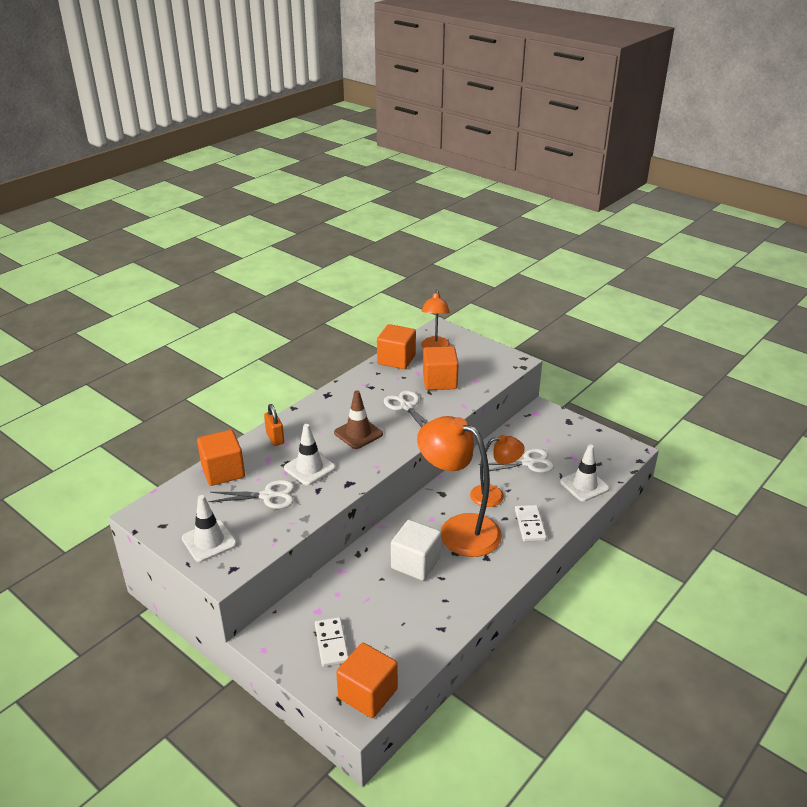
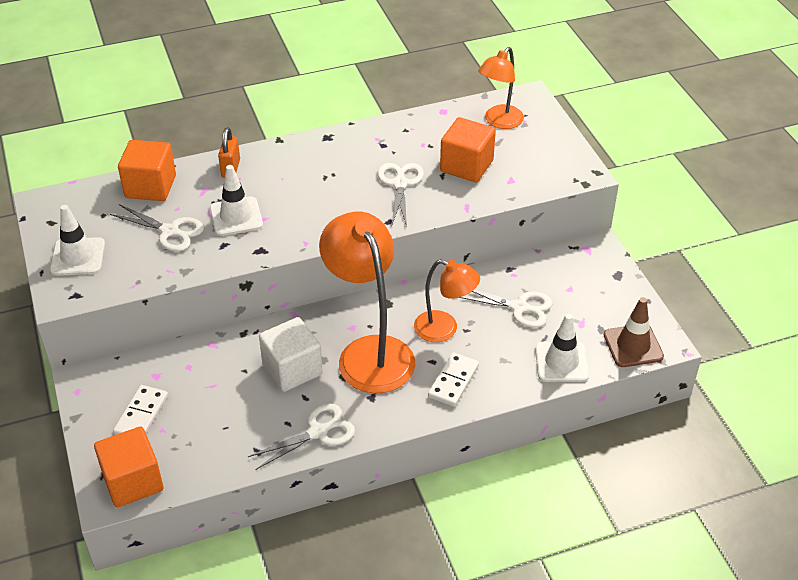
camera: 30 degrees right, 10 degrees up
(358, 433) = (320, 196): brown traffic cone -> brown traffic cone (633, 346)
(396, 359) = (441, 120): orange cube -> none
(472, 597) = (318, 432): none -> white scissors

